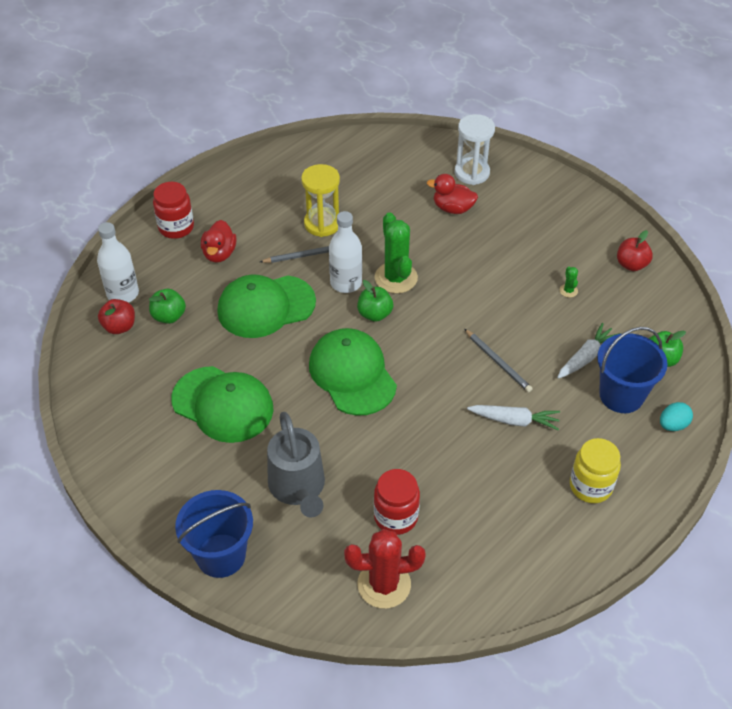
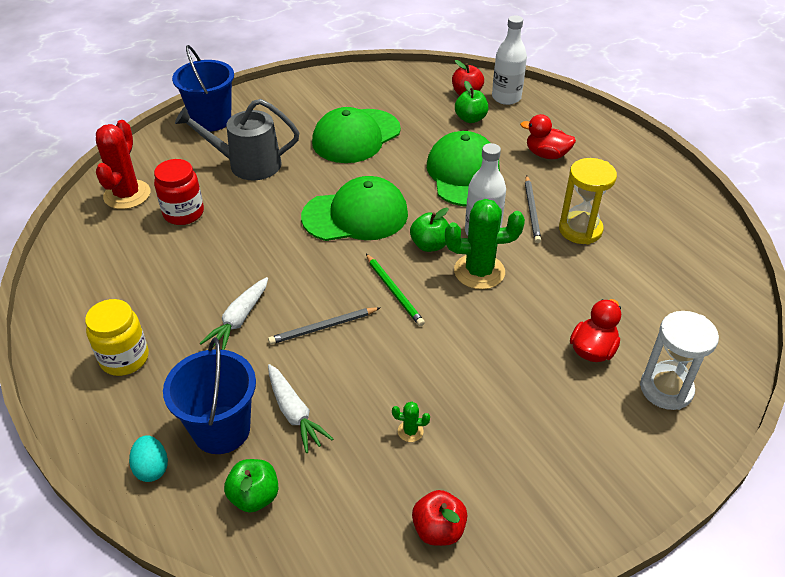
camera: 105 degrees right, 5 degrees down
(176, 227) = (590, 133): red jar -> none
(439, 326) = (394, 291): none -> green pencil

